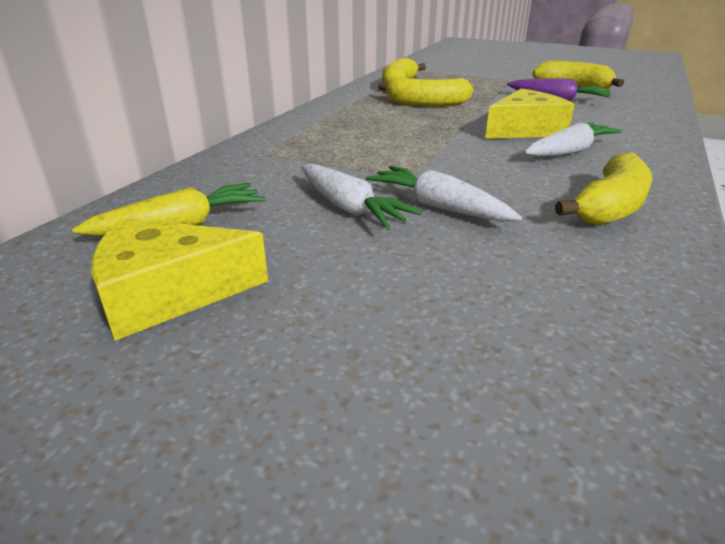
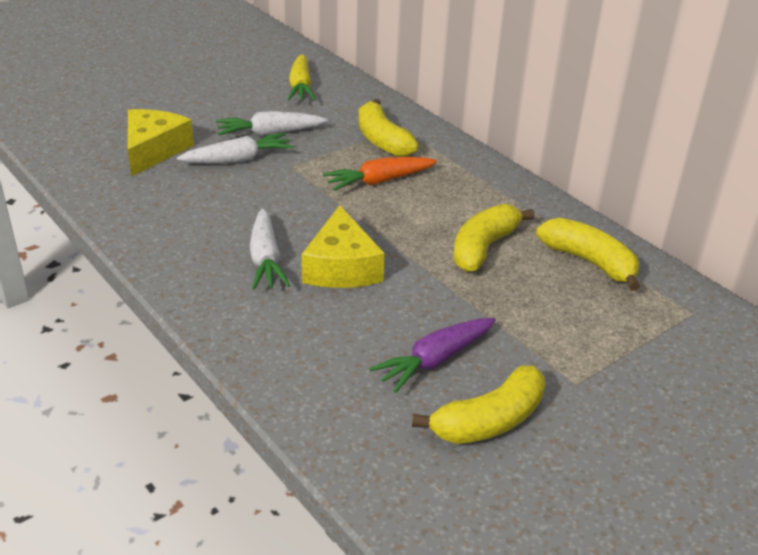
camera: 115 degrees right, 5 degrees up
(168, 293) = (236, 77): yellow cheese -> yellow cheese (154, 150)
(383, 141) = (379, 181): none -> orange carrot
(610, 207) = (165, 217): yellow banana -> yellow banana (382, 140)

